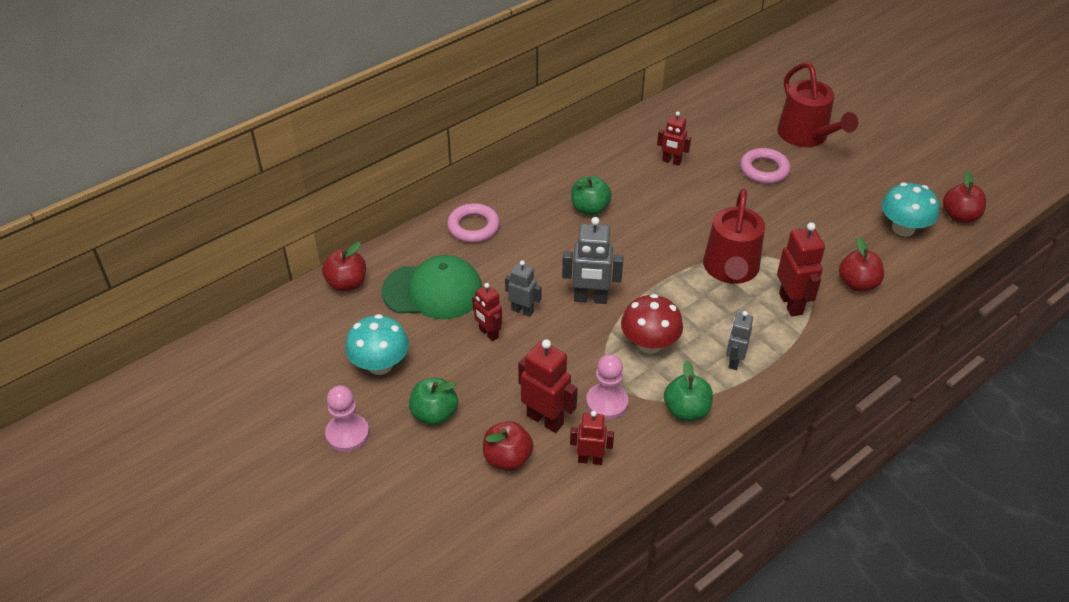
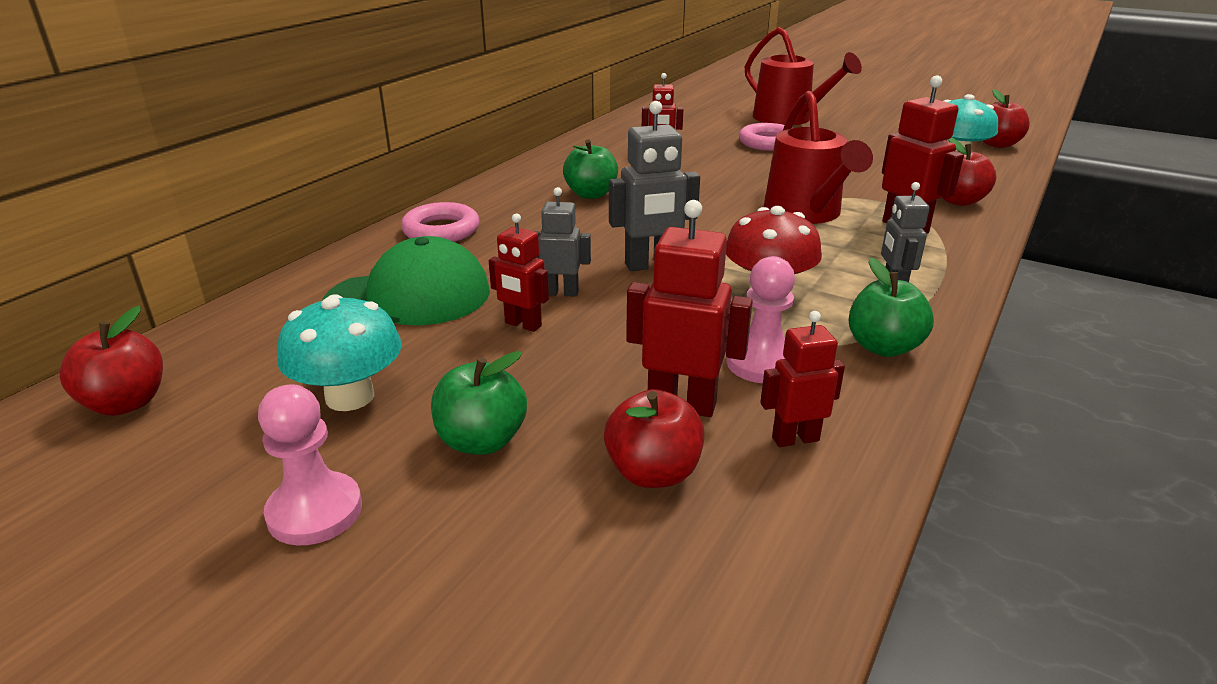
camera: 20 degrees left, 15 degrees down
(347, 283) = (258, 314): red apple -> red apple (126, 403)

